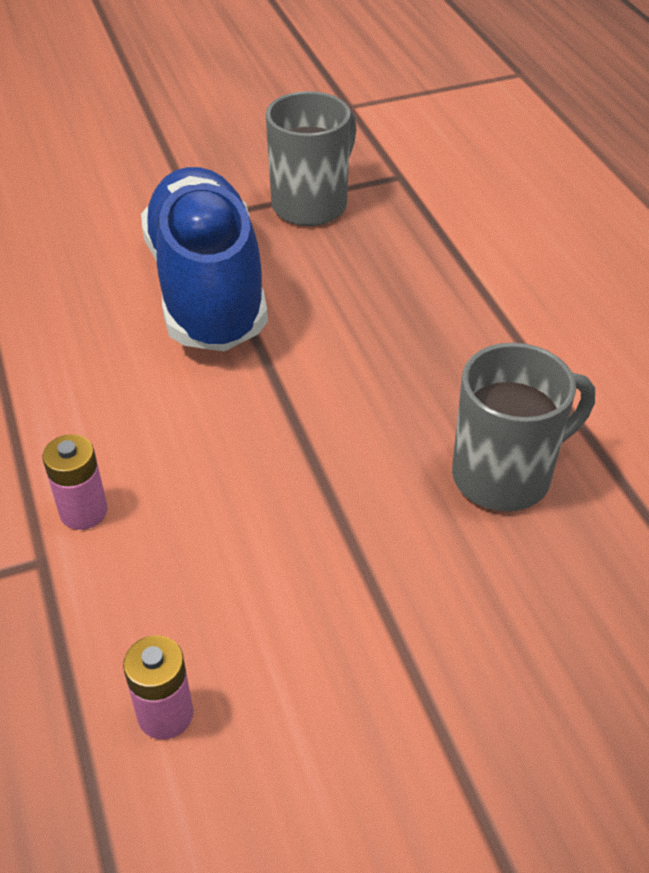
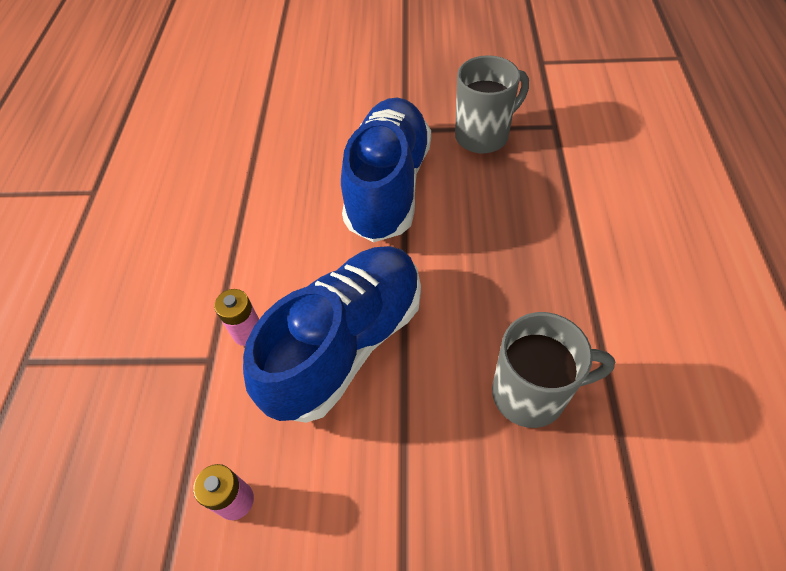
camera: 25 degrees right, 10 degrees up
(236, 486) = (346, 343): none -> blue shoe

